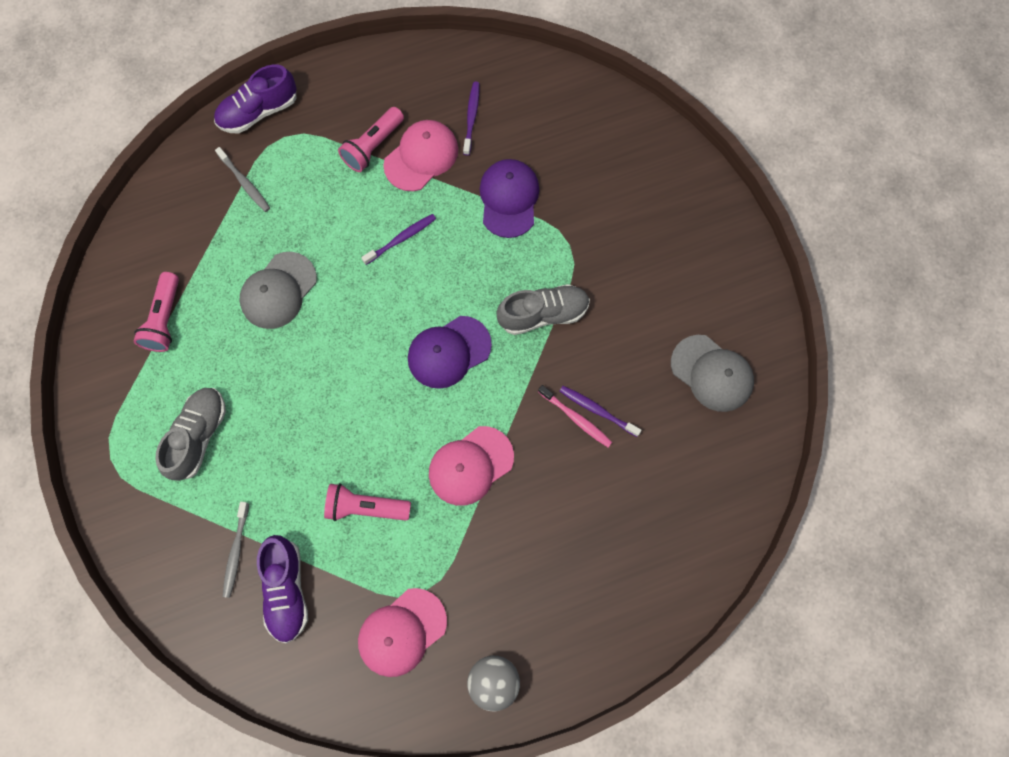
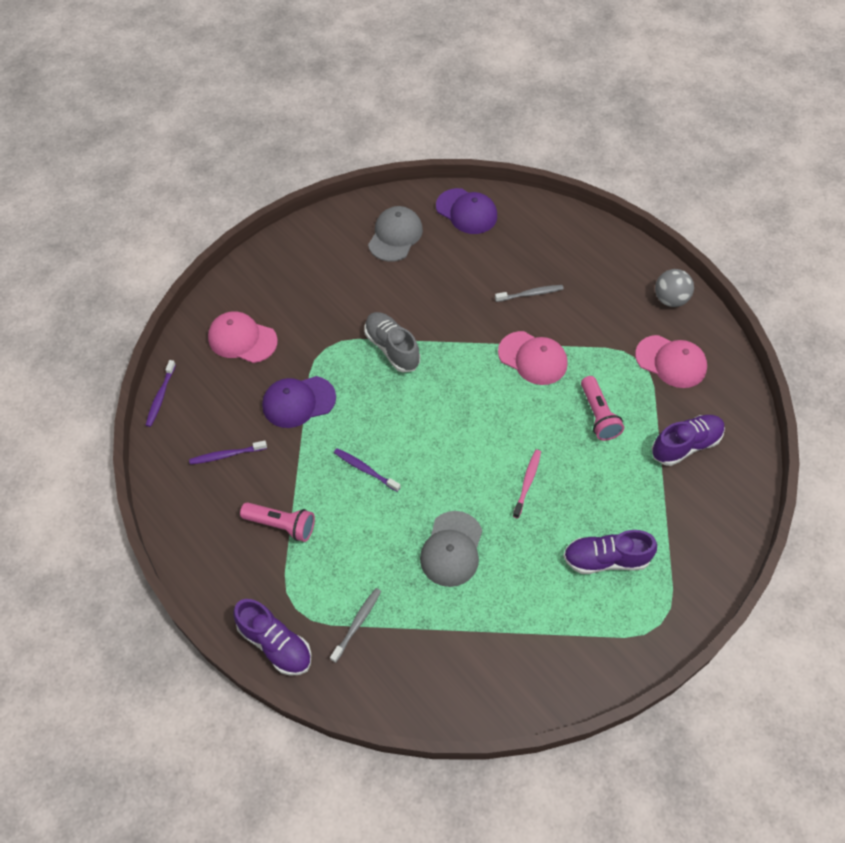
camera: 110 degrees left, 15 degrees down
(165, 319) = (519, 635): pink flashlight -> none
(199, 436) = (606, 559): grey shoe -> purple shoe
(236, 552) = (678, 491): grey toothbrush -> grey toothbrush (530, 294)
(278, 290) = (452, 549): grey cap -> grey cap turned 90 degrees clockwise
(421, 157) = (279, 481): pink cap -> pink cap (242, 339)
(449, 352) = (451, 401): purple cap -> purple cap (466, 211)
(576, 418) = (466, 304): pink toothbrush -> pink toothbrush (527, 482)
(597, 410) = (453, 294): purple toothbrush -> purple toothbrush (160, 397)

